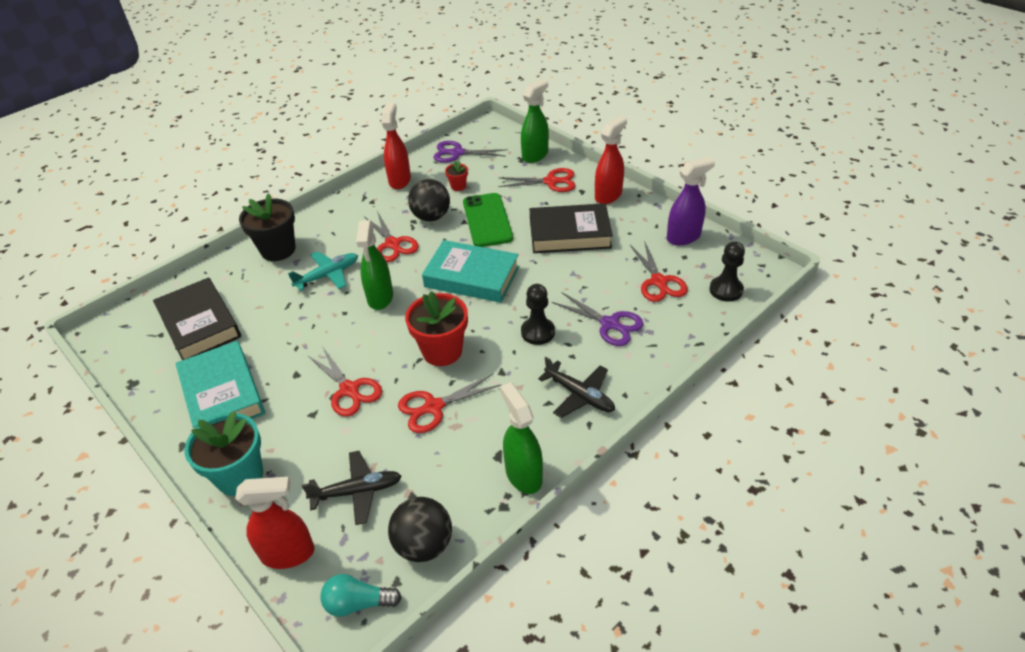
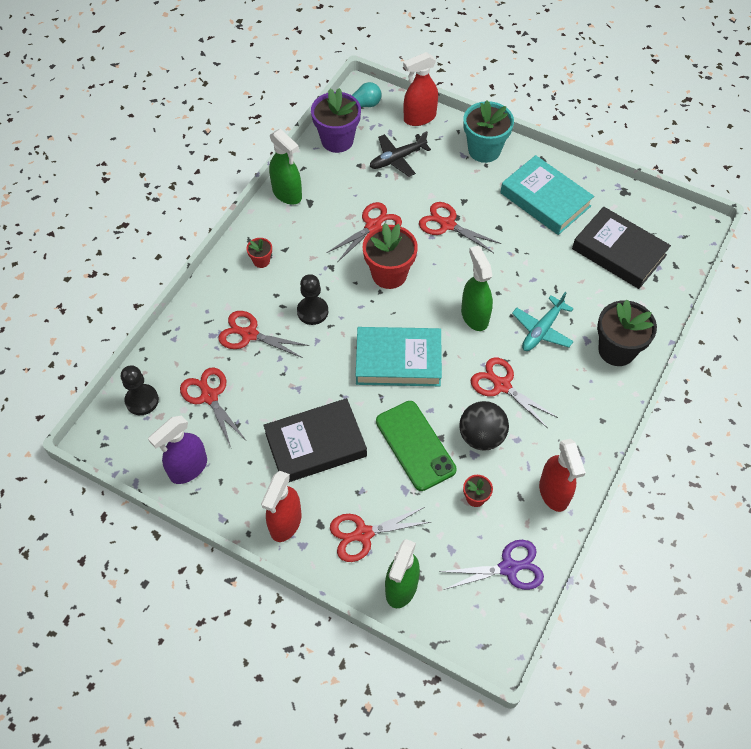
camera: 160 degrees right, 15 degrees up
(424, 544) = (337, 140): black ball -> purple flower pot
(579, 395) = (261, 261): black plane -> red flower pot
(609, 324) = (249, 334): purple scissors -> red scissors

